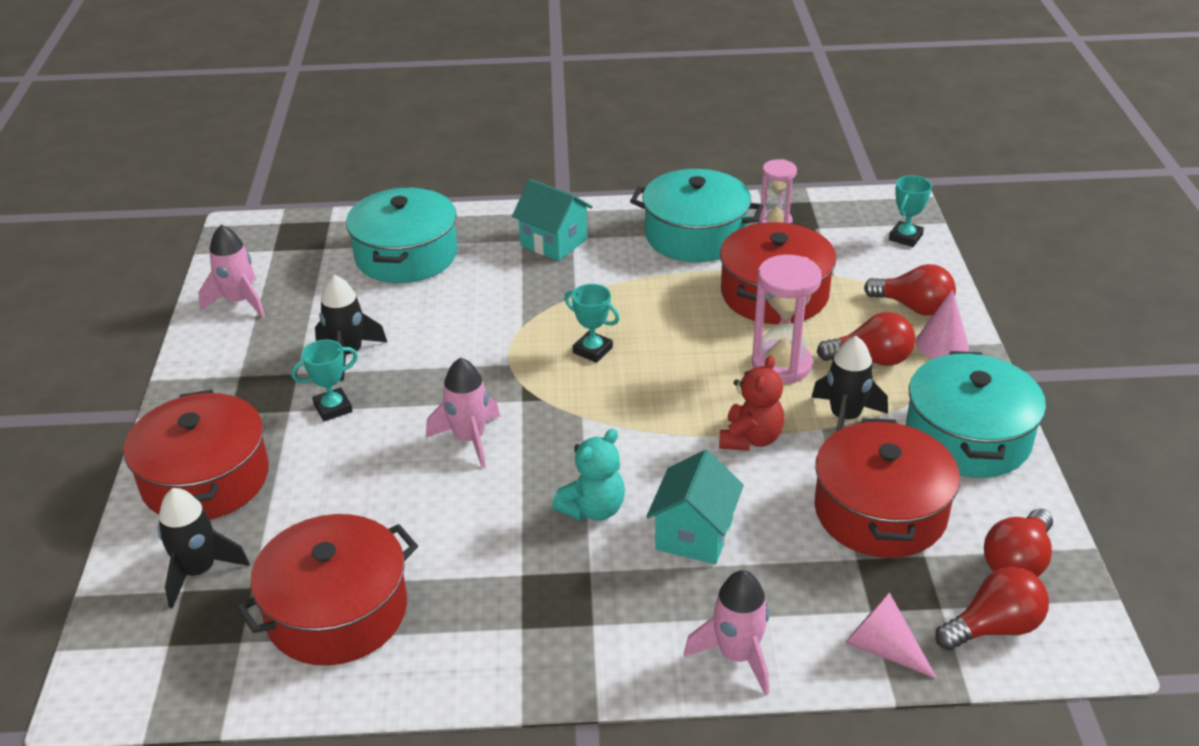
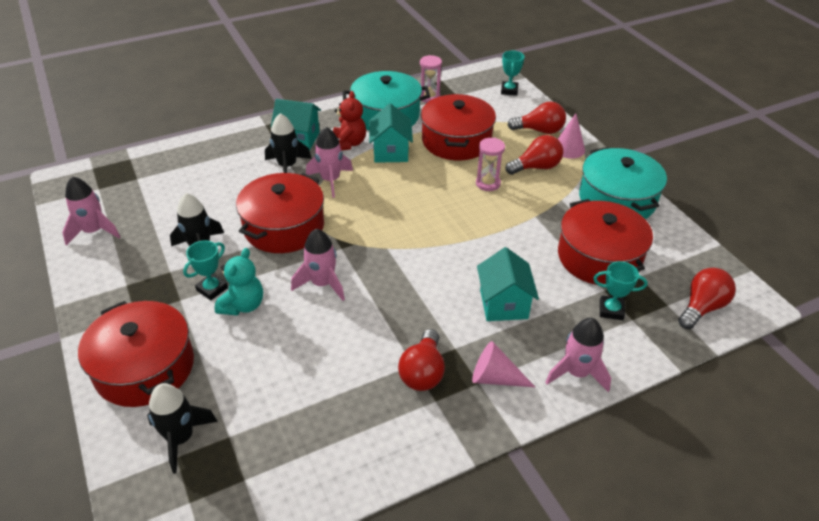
camera: 25 degrees left, 5 degrees up
(337, 611) = (302, 432): red pot -> red pot (284, 227)
(406, 255) = (201, 170): turquoise pot -> none
(562, 308) = (330, 180): none -> pink rocket
(592, 350) = (367, 203): turquoise trophy -> turquoise trophy (611, 310)
(593, 509) = (432, 306): turquoise teddy bear -> turquoise teddy bear (243, 305)
(669, 288) = (390, 152): none -> turquoise house
(750, 439) = (499, 234): red teddy bear -> red teddy bear (348, 144)
(781, 365) = (488, 183): pink hourglass -> pink hourglass, size x0.64
(845, 418) = (544, 206): black rocket -> black rocket (287, 166)
(883, 648) = (653, 340): pink cone -> pink cone (495, 378)
(1017, 562) = (688, 265): red light bulb -> red light bulb (423, 372)

